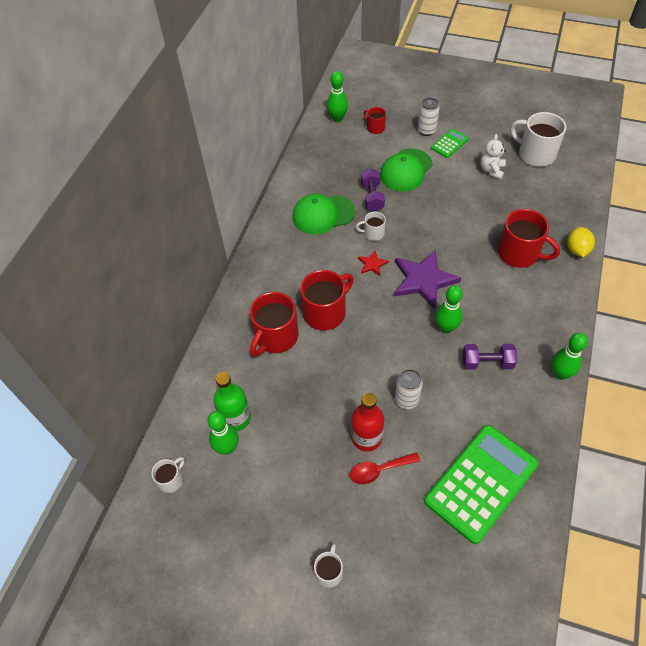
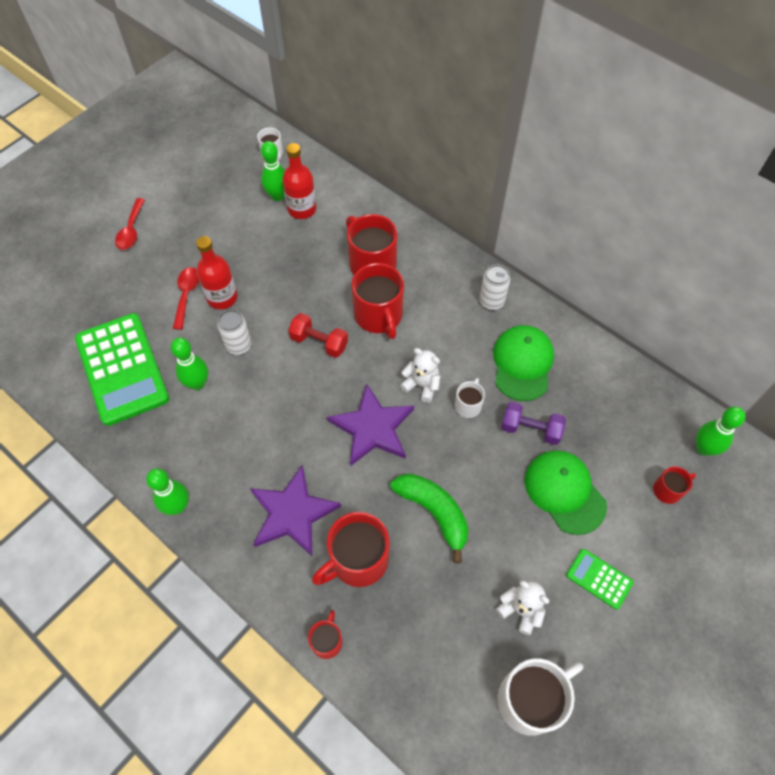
camera: 110 degrees right, 5 degrees up
(236, 418) = (302, 209): green bottle -> red bottle
(329, 571) = (131, 230): white mug -> red spoon
(371, 343) = (319, 342): none -> red dumbbell
(372, 264) = (422, 385): red star -> white teddy bear
(426, 130) = (639, 560): white can -> white can (491, 301)
(446, 328) = (297, 420): green bowling pin -> green bowling pin (197, 383)
(449, 144) = (599, 579): green calculator -> green calculator turned 150 degrees clockwise
(461, 226) = (434, 512): none -> green banana
(487, 362) = (234, 439): purple dumbbell -> none
(515, 301) = (292, 513): none -> purple star
(577, 250) = (327, 641): yellow lemon -> red mug

